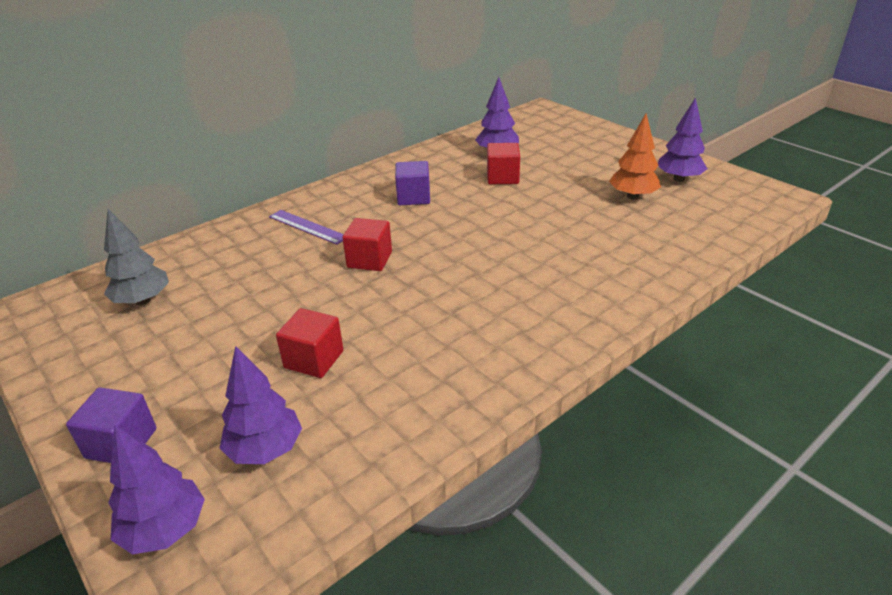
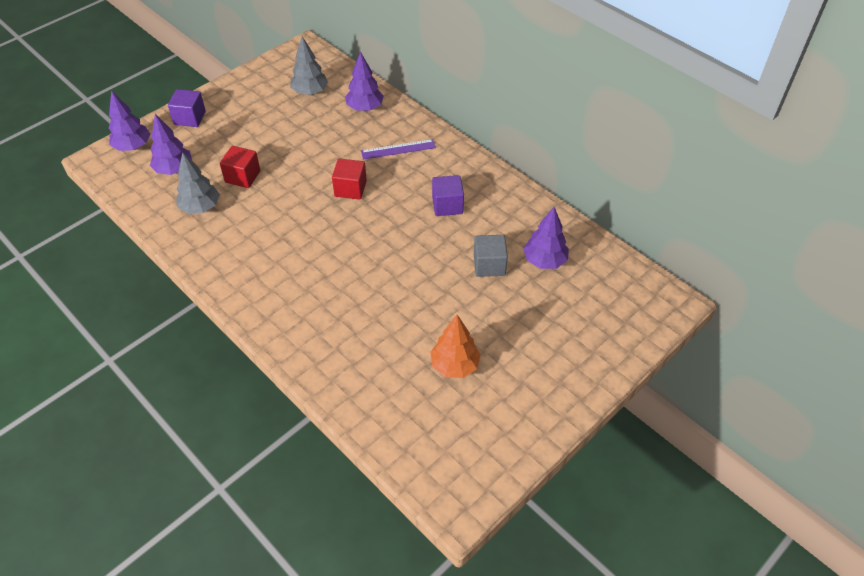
camera: 85 degrees right, 15 degrees up
(307, 227) = (398, 149): purple ruler -> purple ruler turned 45 degrees clockwise
(374, 403) = (200, 207): none -> grey tree
(502, 177) = (489, 265): red cube -> grey cube
(679, 179) = (495, 412): purple tree -> purple tree (365, 108)

